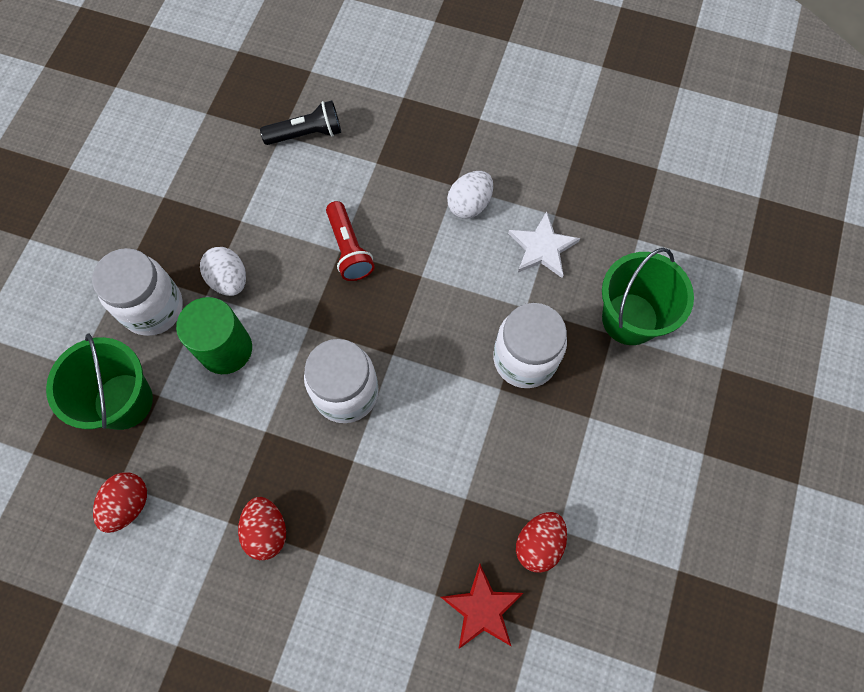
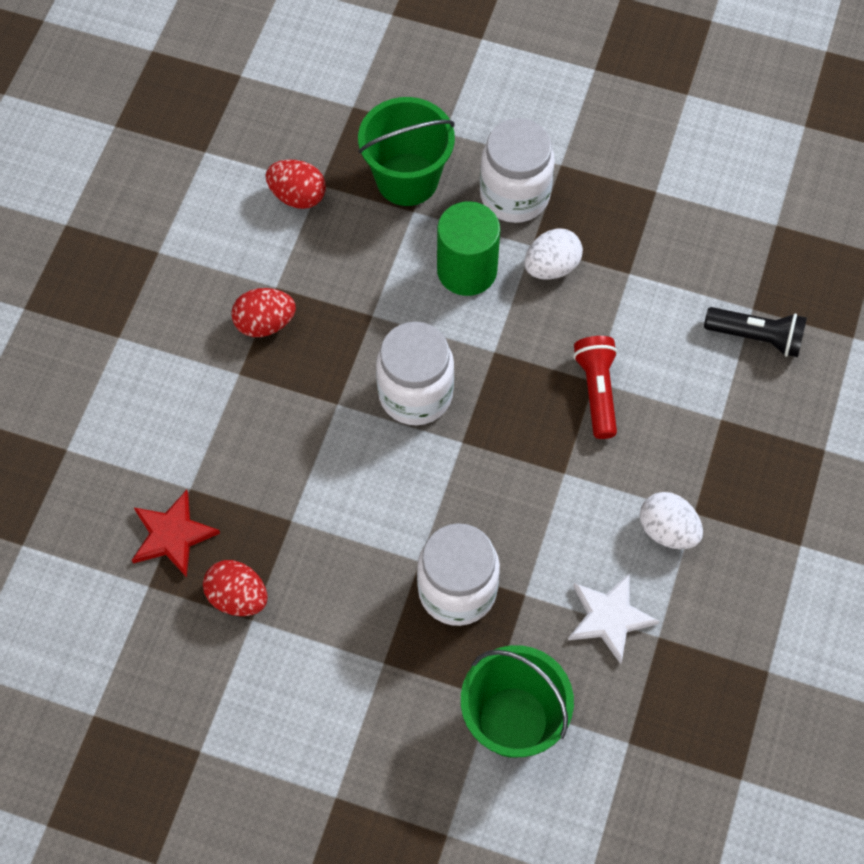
camera: 90 degrees right, 5 degrees down
(306, 134) = (756, 337): black flashlight -> black flashlight turned 60 degrees counterclockwise
(349, 249) = (597, 391): red flashlight -> red flashlight turned 105 degrees clockwise

